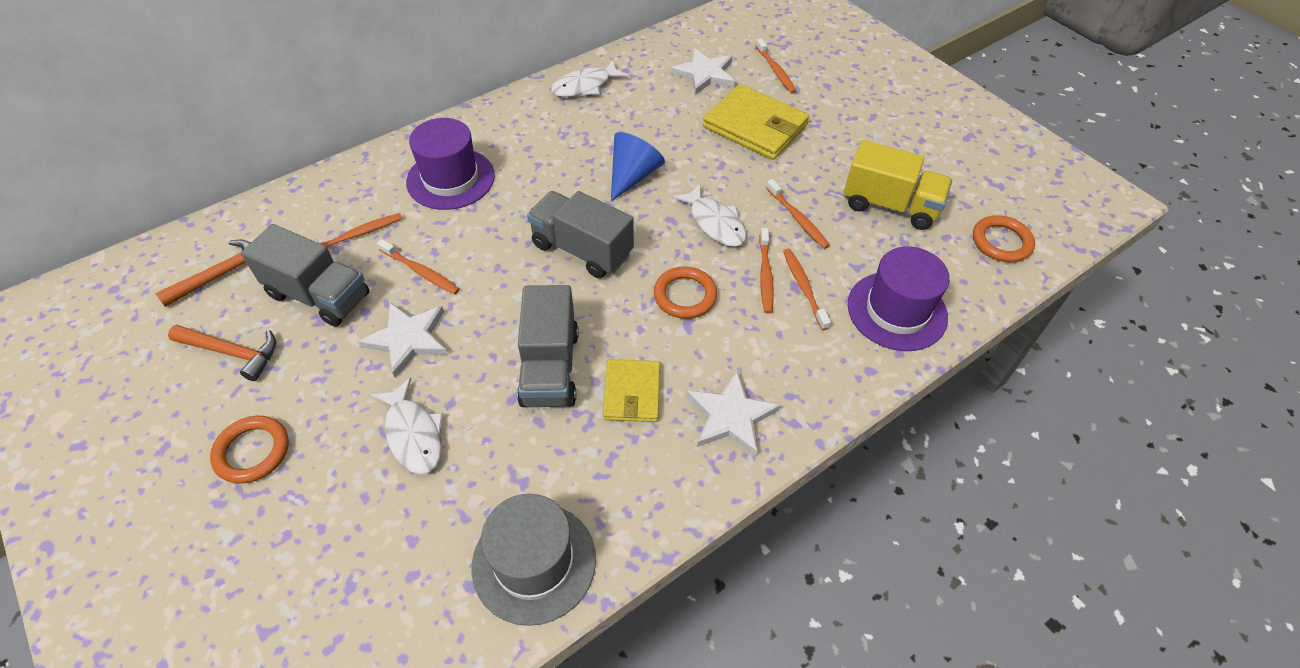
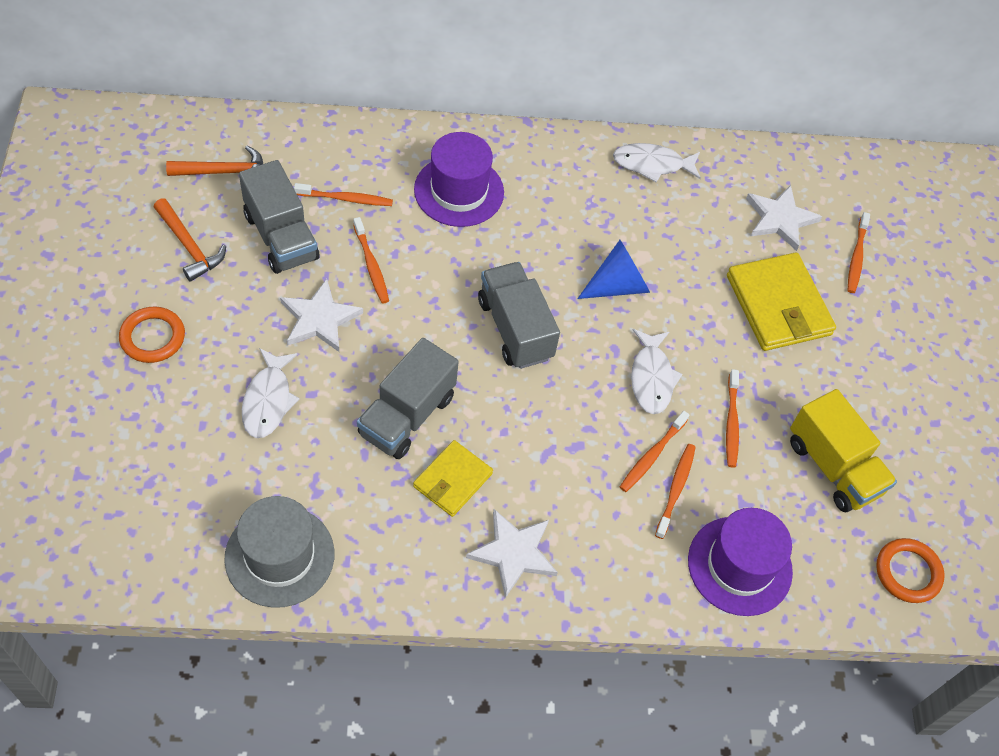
camera: 30 degrees right, 5 degrees up
(685, 295) = (566, 427): orange ring -> none

